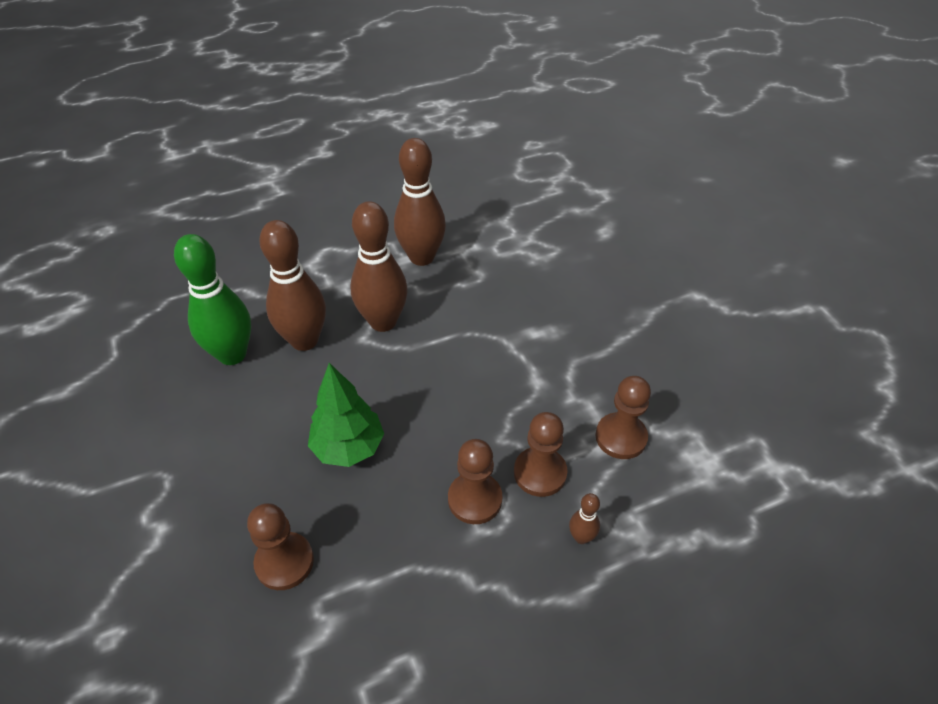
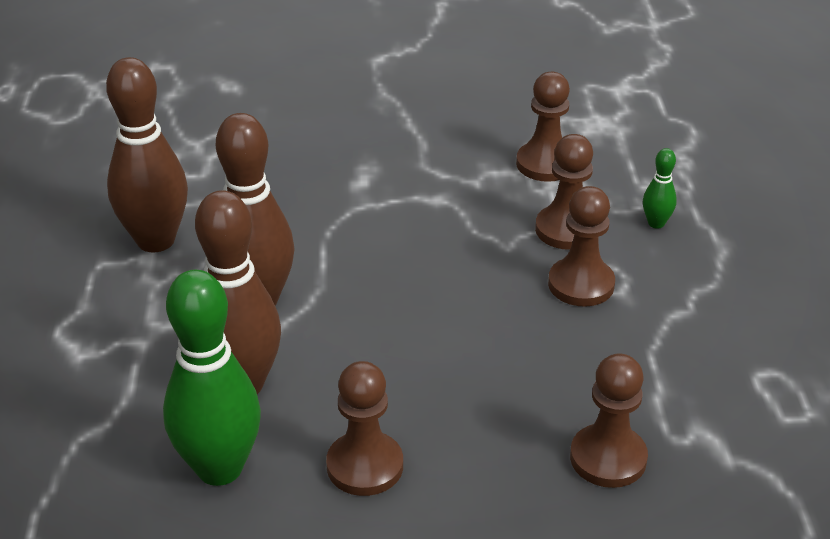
camera: 70 degrees left, 10 degrees down
(248, 422) = (365, 466): none -> brown pawn
(348, 447) = (459, 372): green tree -> none
(581, 537) = (656, 223): brown bowling pin -> green bowling pin

